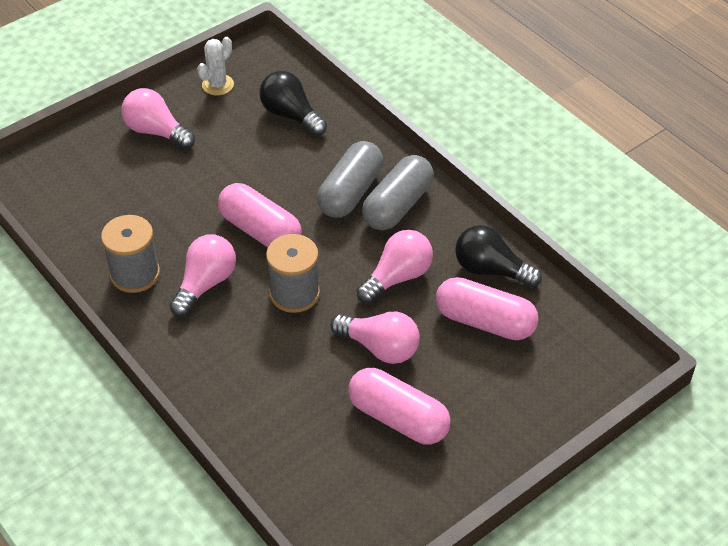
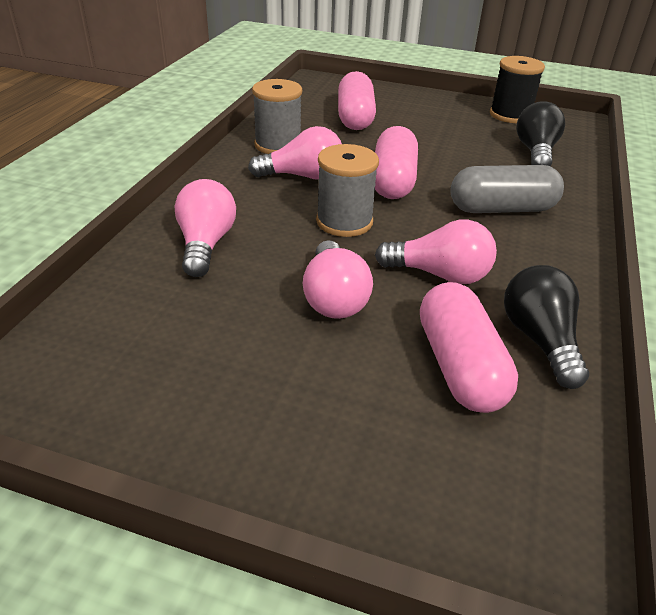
camera: 55 degrees right, 10 degrees down
(156, 131) = (427, 109): pink light bulb -> pink light bulb (205, 244)
(218, 85) = (510, 115): white cactus -> black spool
(397, 206) = (528, 241): grey capsule -> none
(398, 418) = (246, 350): pink capsule -> pink capsule (355, 117)

